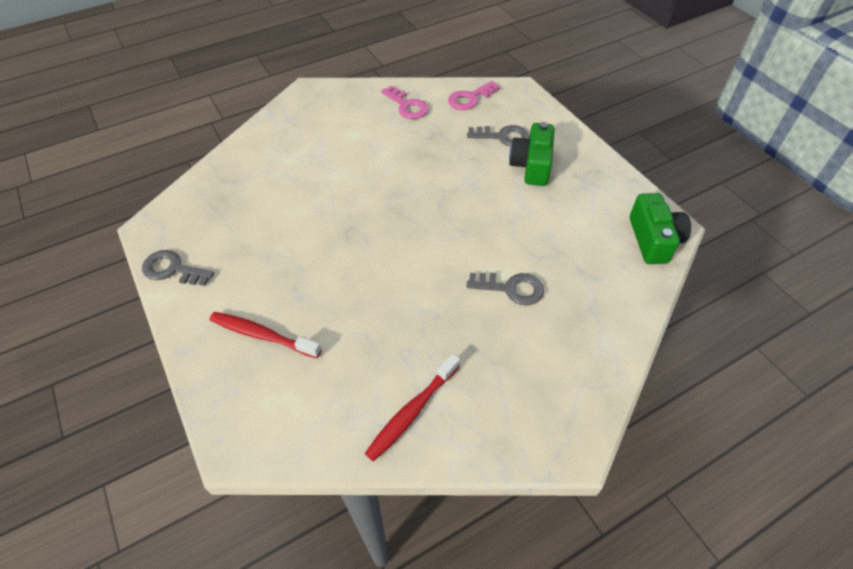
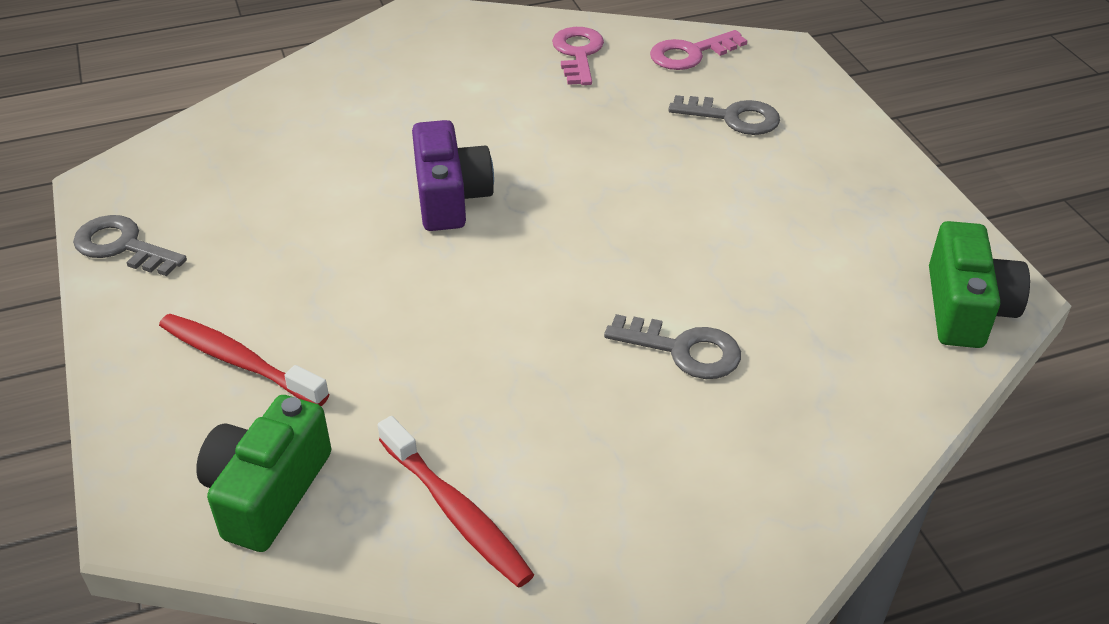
camera: 10 degrees right, 10 degrees down
(358, 209) = (450, 197): none -> purple camera
(407, 106) = (578, 53): pink key -> pink key turned 150 degrees counterclockwise
(412, 412) = (456, 512): red toothbrush -> red toothbrush turned 90 degrees counterclockwise
(531, 165) = (772, 167): green camera -> green camera (267, 492)

